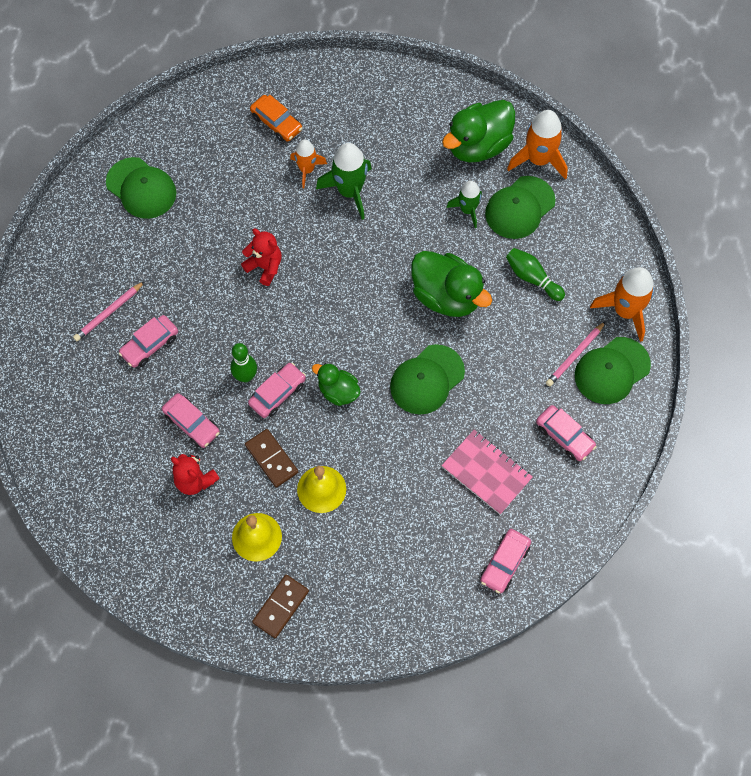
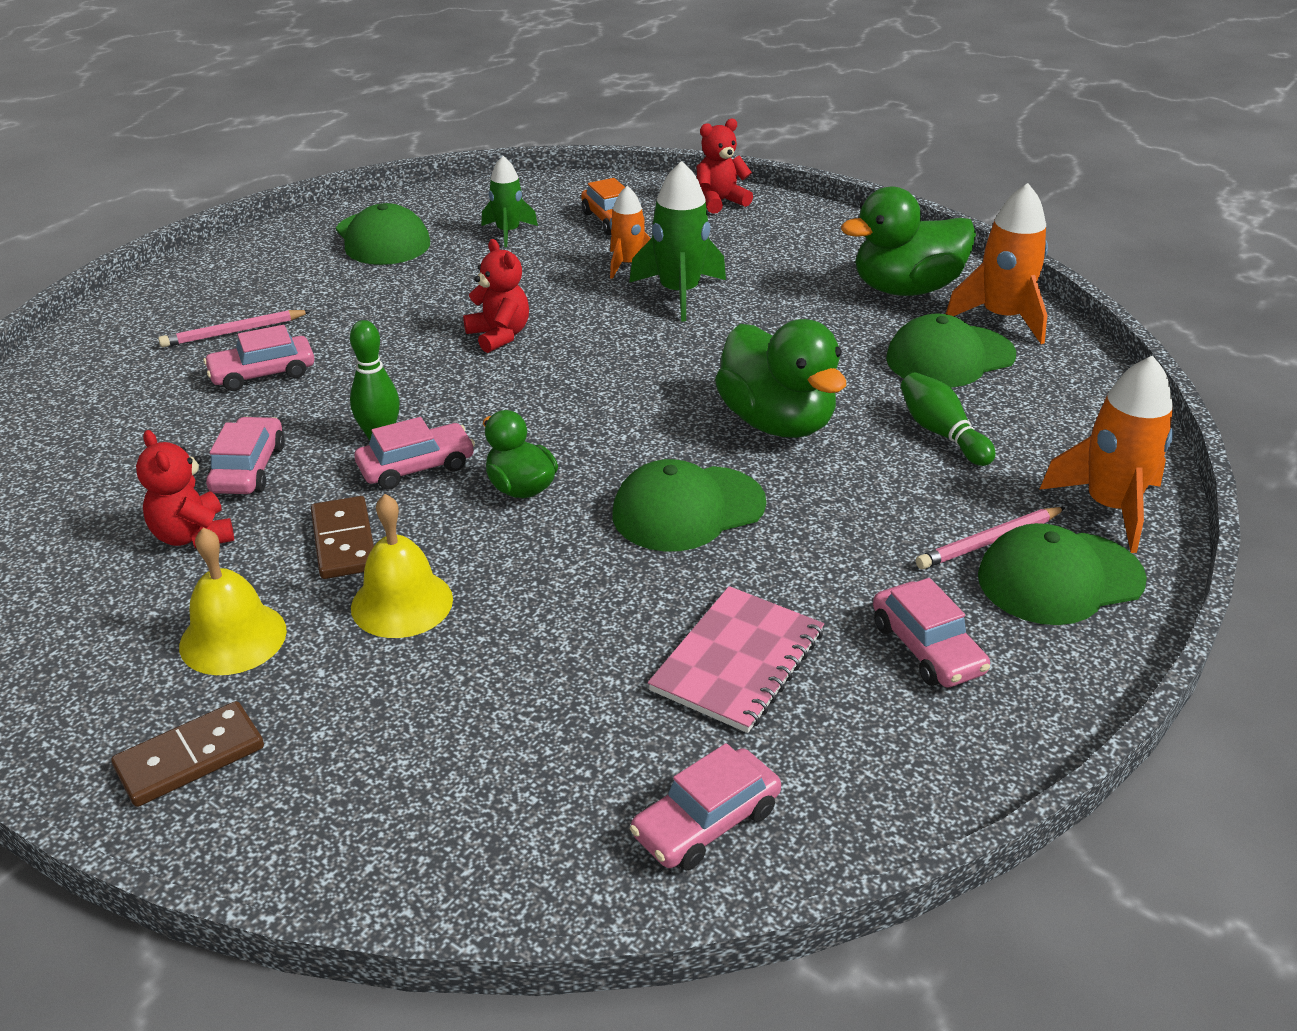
camera: 20 degrees right, 30 degrees down
(192, 423) = (249, 468): pink car -> pink car turned 150 degrees counterclockwise
(335, 79) = (720, 202): none -> red teddy bear
(467, 210) = (859, 343): green rocket -> green rocket (508, 232)
(486, 472) = (738, 661): pink notebook -> pink notebook turned 60 degrees clockwise

